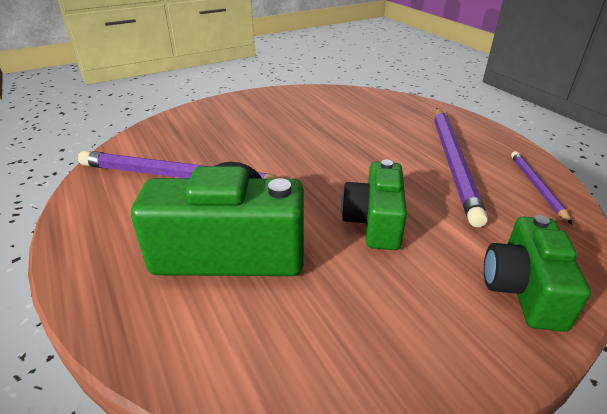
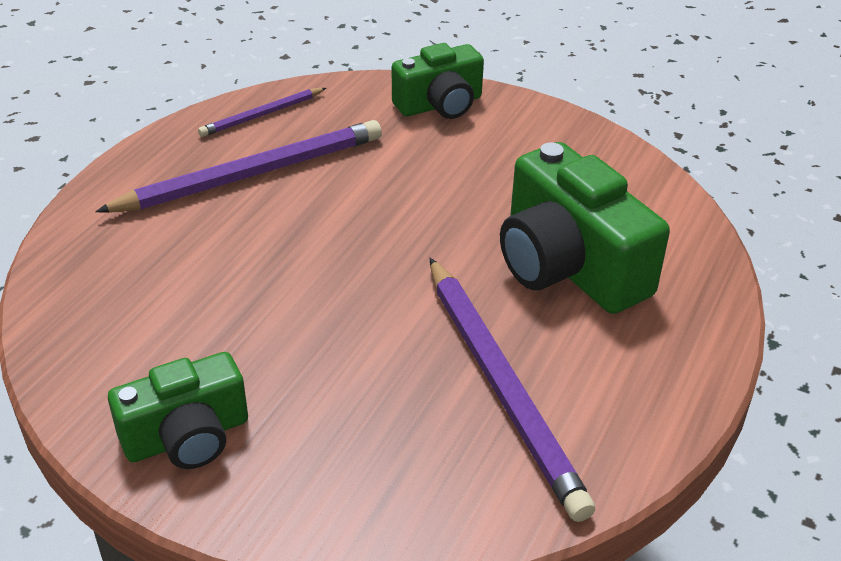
camera: 125 degrees left, 5 degrees up
(374, 222) = (429, 195): green camera -> green camera (187, 436)

